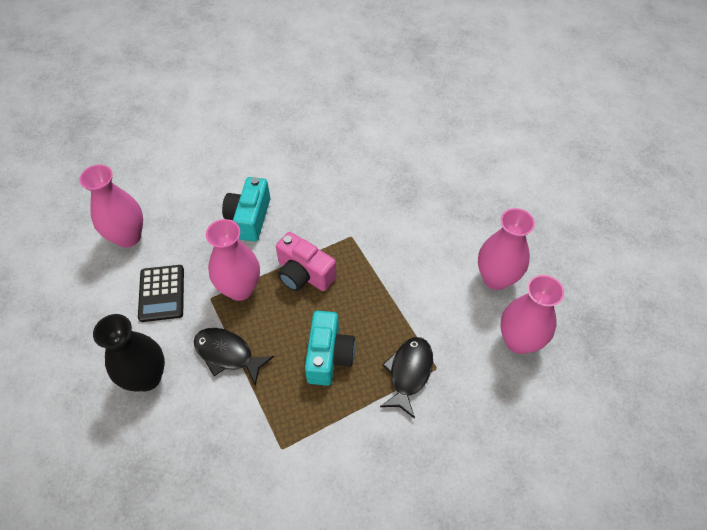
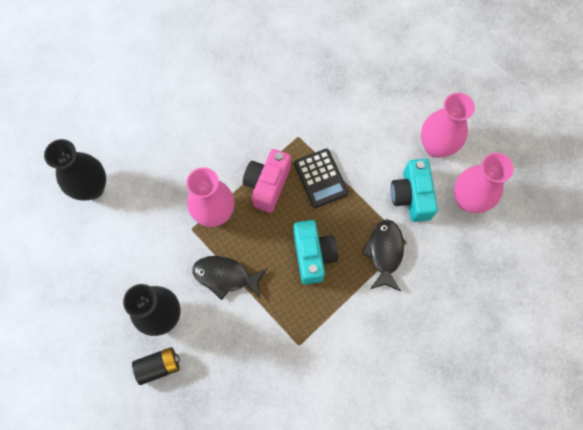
camera: 15 degrees left, 15 degrees up
(121, 430) = (159, 366): none -> black battery
(128, 237) = (92, 188): pink vase -> black vase
(161, 293) = (145, 235): black calculator -> black calculator (320, 178)
(249, 218) = (199, 141): turquoise camera -> turquoise camera (411, 196)
(304, 274) = (267, 184): pink camera -> pink camera turned 90 degrees clockwise

